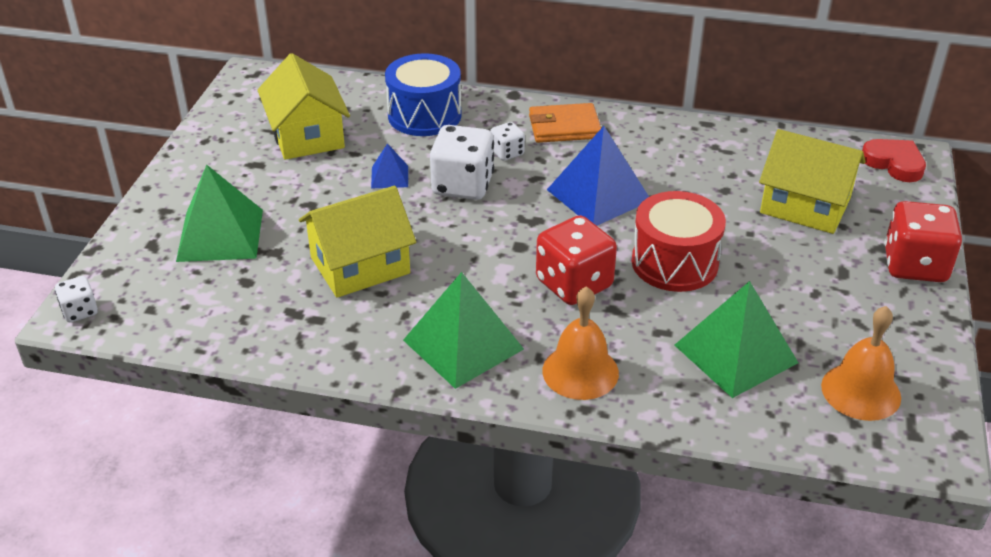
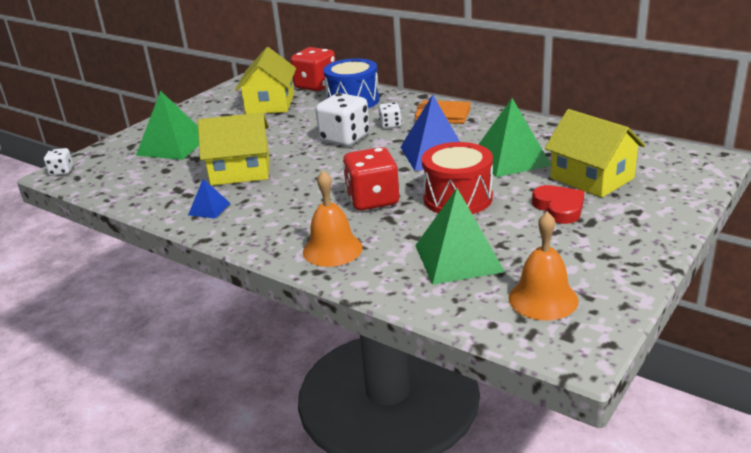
camera: 25 degrees right, 10 degrees down
(389, 176) = (301, 129): blue pyramid -> blue pyramid (209, 209)
(463, 344) = (266, 222): green pyramid -> green pyramid (511, 159)
(894, 163) = (691, 161): red heart -> red heart (559, 208)
(914, 265) = (658, 226): red dice -> red dice (316, 86)

